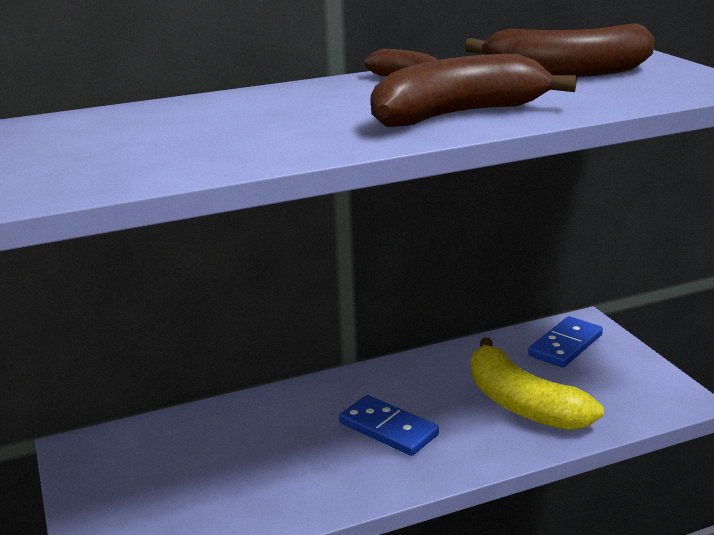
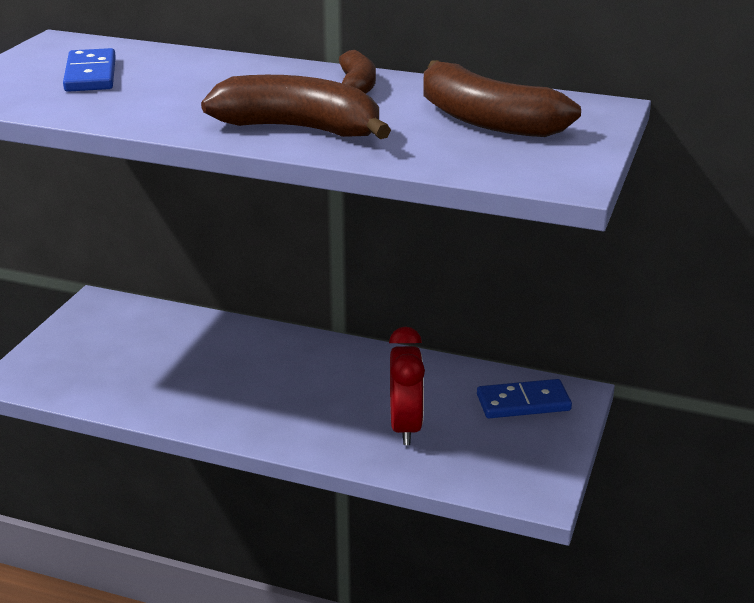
camera: 40 degrees right, 5 degrees up
(388, 429) = (285, 391): blue domino -> blue domino (91, 75)
(522, 404) = (405, 427): yellow banana -> red clock

